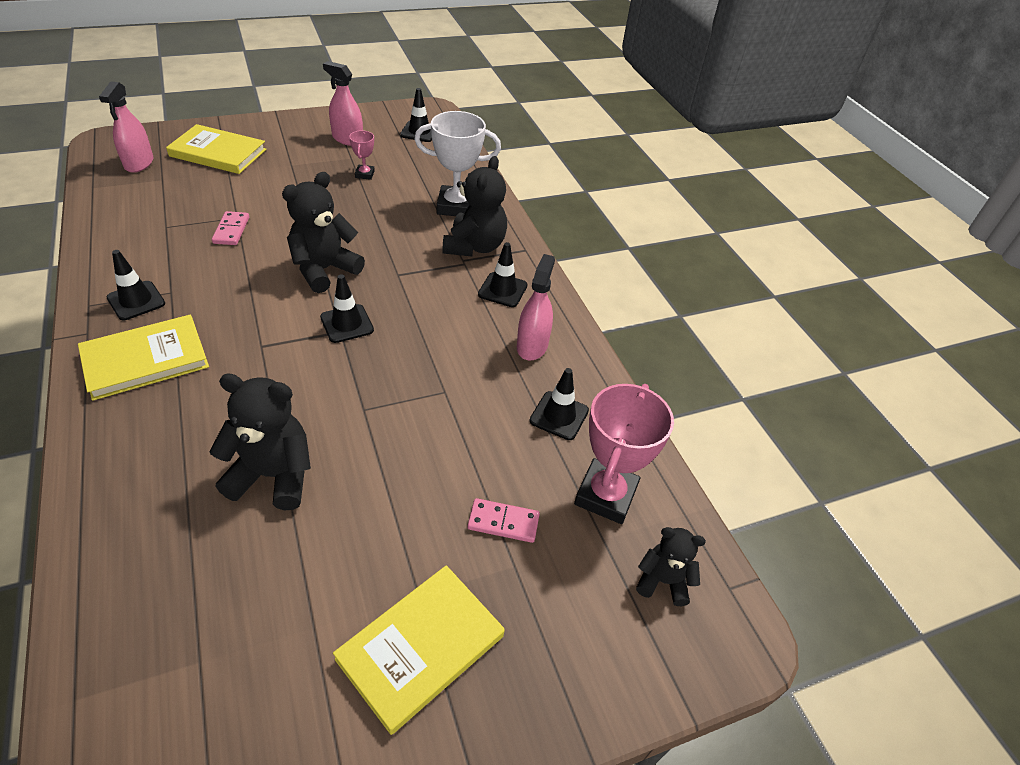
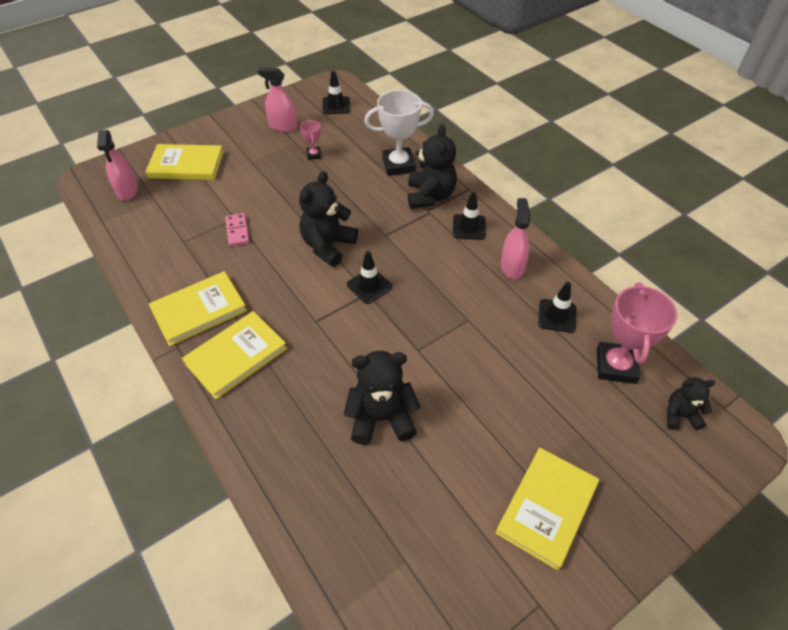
camera: 10 degrees left, 5 degrees up
(136, 301) = (199, 310): black traffic cone -> yellow book
(503, 522) = (557, 405): pink domino -> none

